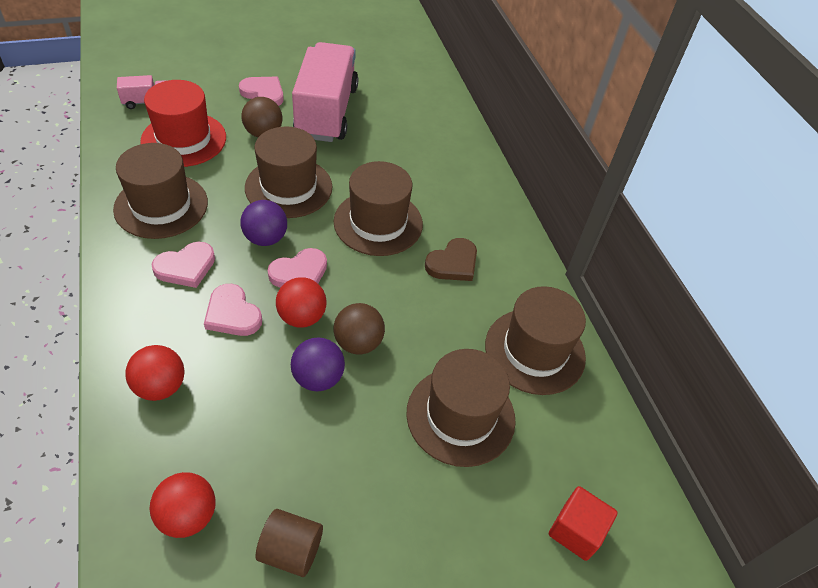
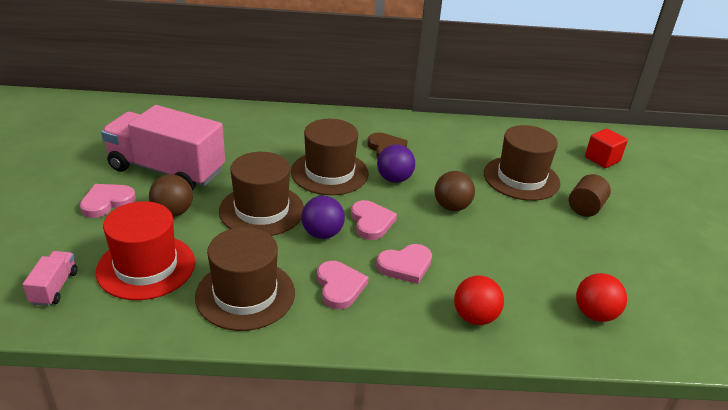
camera: 70 degrees left, 15 degrees down
(291, 550) = (619, 268): brown cylinder -> brown cylinder (585, 208)
(302, 317) = (419, 229): red ball -> none
(318, 378) = (480, 231): purple ball -> purple ball (394, 179)
(535, 351) = (474, 138): brown hat -> none

